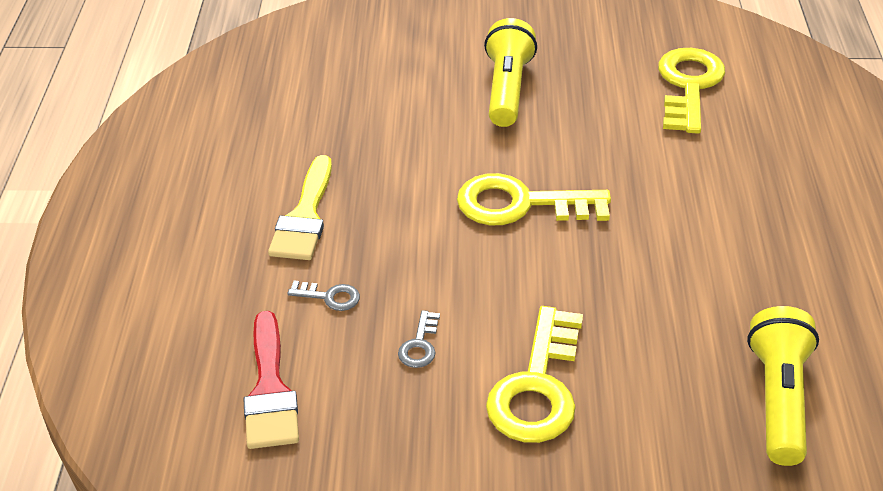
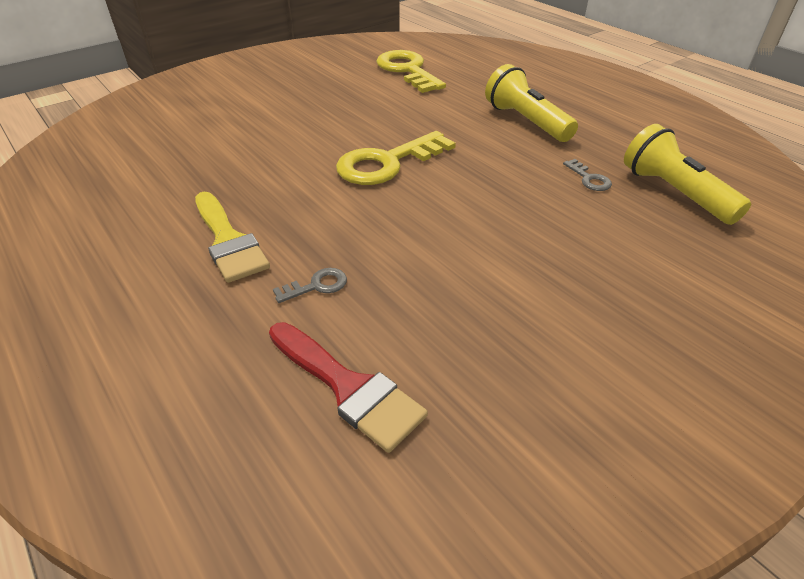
camera: 40 degrees left, 0 degrees up
(420, 345) = (429, 280): grey key -> grey key (589, 178)
(507, 89) = (297, 108): yellow flashlight -> yellow flashlight (526, 121)
(538, 386) = (543, 261): yellow key -> none

